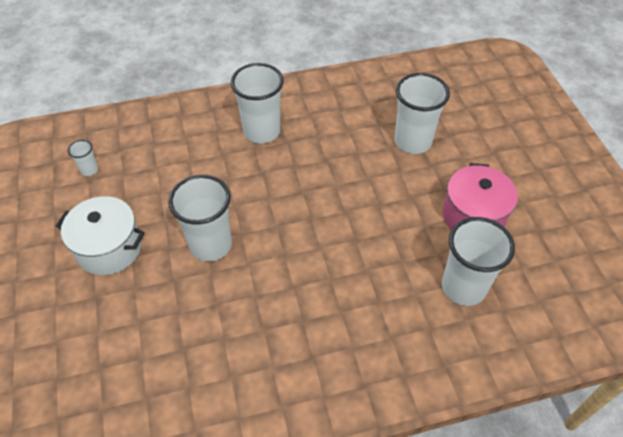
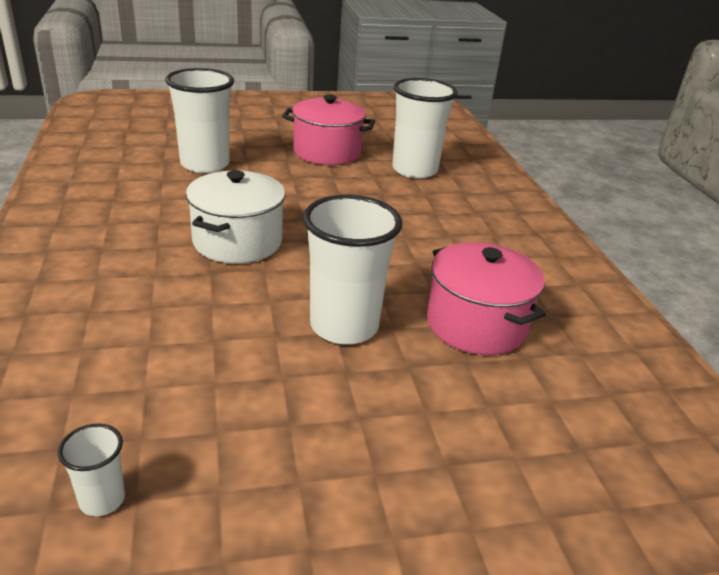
camera: 90 degrees left, 20 degrees down
(109, 248) = (338, 450): white pot -> white pot (237, 242)
(217, 321) = (476, 324): none -> pink pot
(261, 131) = (119, 266): white cup -> none

